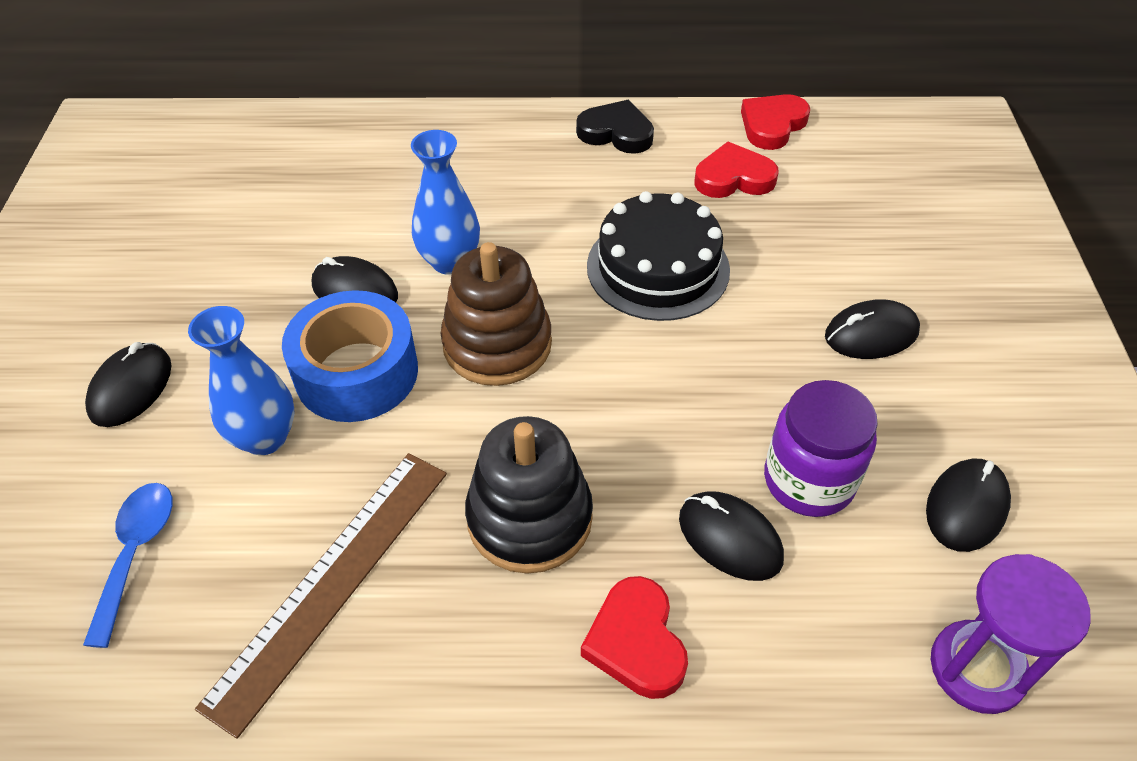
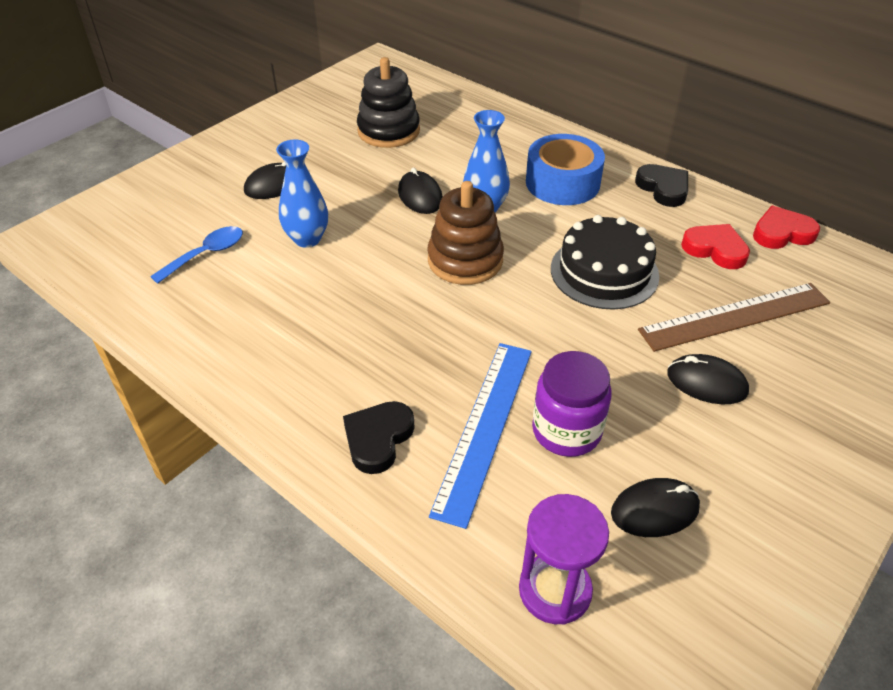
camera: 40 degrees right, 5 degrees down
(331, 582) = (269, 317): brown ruler -> brown ruler (735, 316)
(356, 372) = (379, 234): blue tape -> blue tape (562, 183)
(529, 518) = (389, 349): black stacking toy -> black stacking toy (388, 131)
(636, 642) = (378, 439): red heart -> black heart
(730, 538) = (484, 427): black mouse -> blue ruler

